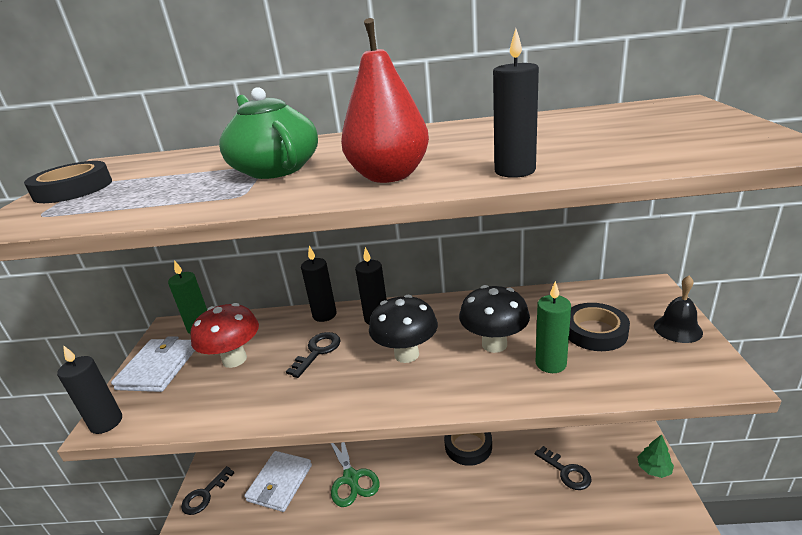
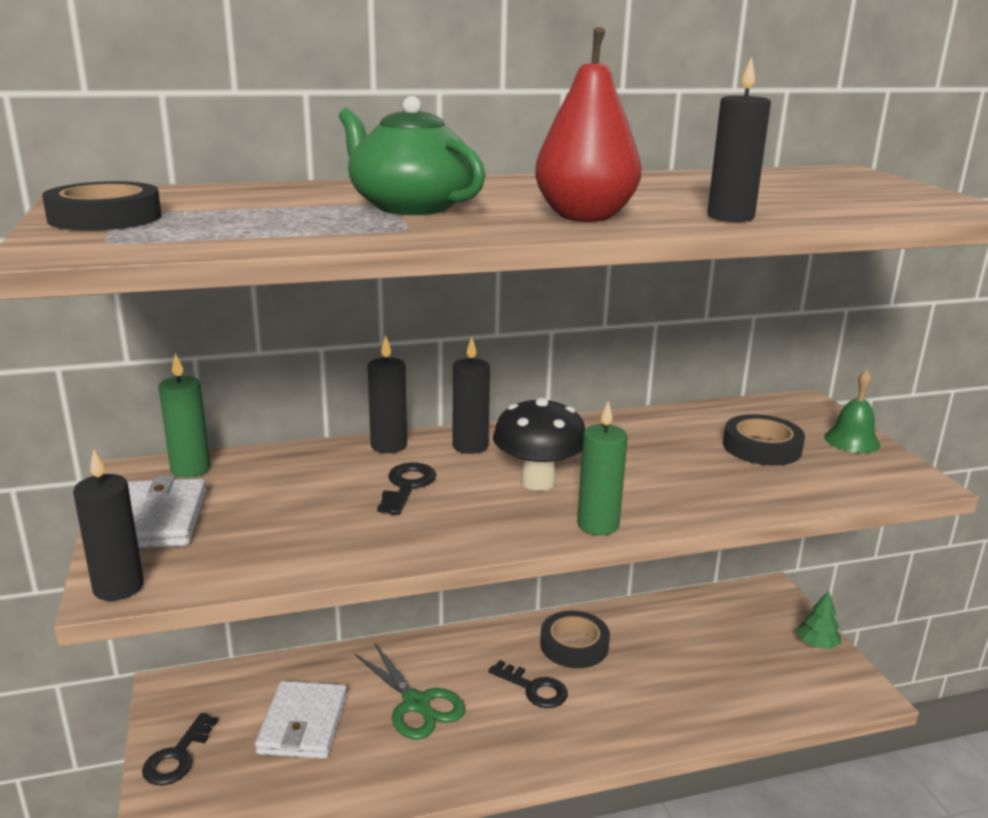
camera: 20 degrees left, 5 degrees down
(234, 359) = (281, 502): red mushroom -> none
(494, 344) = (647, 465): black mushroom -> none
(550, 363) = (726, 480): green candle -> green candle (598, 525)
(566, 472) = (714, 659): black key -> black key (534, 688)
(677, 329) = (852, 440): black bell -> green bell

